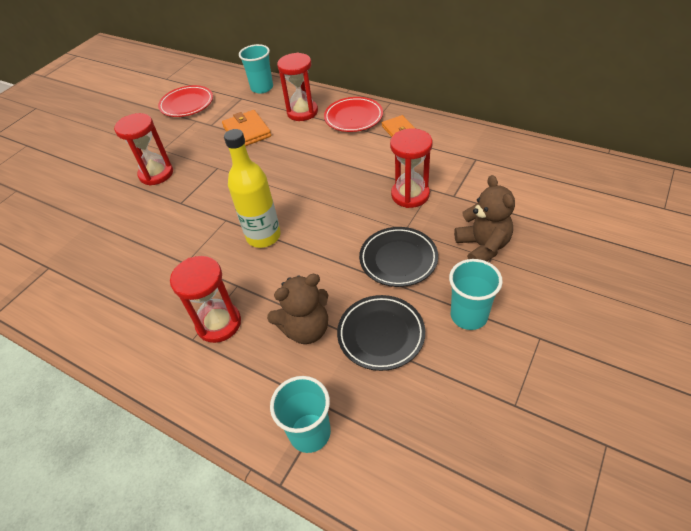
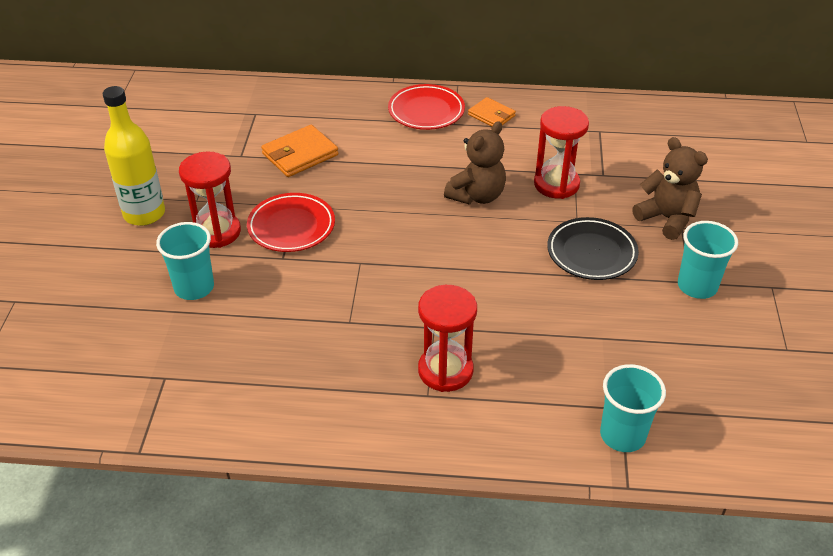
camera: 30 degrees left, 5 degrees down
(187, 104) = (181, 136): red plate -> red plate (291, 226)
(247, 132) = (300, 154): orange wallet -> orange wallet turned 75 degrees counterclockwise
(262, 88) = (274, 95): turquoise cup -> turquoise cup (194, 287)
(263, 236) = (423, 268): yellow bottle -> yellow bottle (144, 214)
(302, 112) = (355, 116): red hourglass -> none
(306, 329) = (546, 346): brown teddy bear -> brown teddy bear (477, 196)
(381, 334) = (626, 328): black plate -> none

